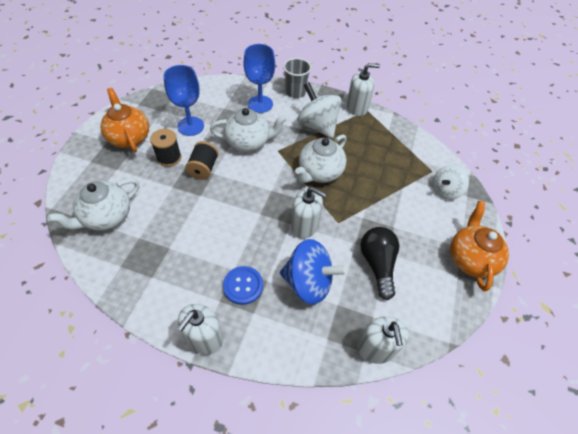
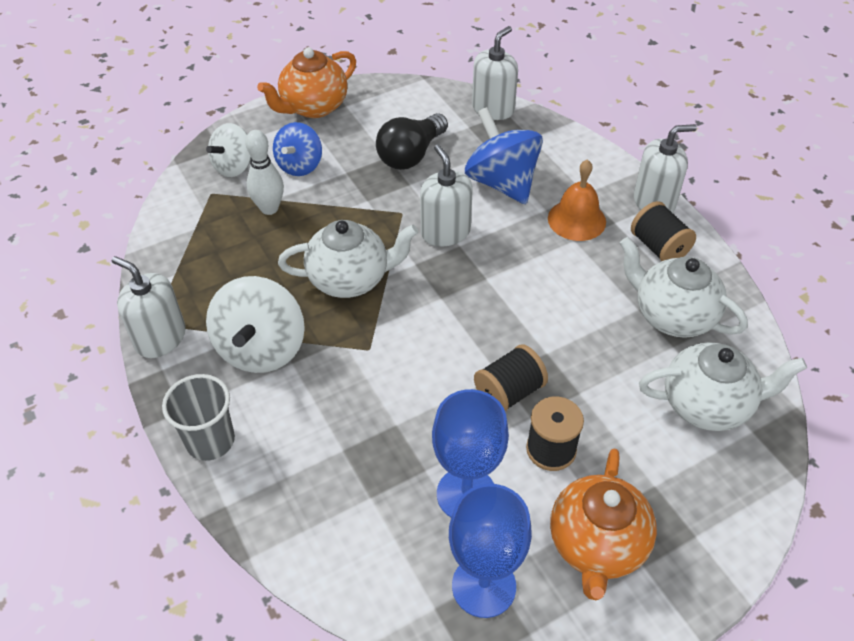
camera: 135 degrees left, 5 degrees down
(180, 299) = (658, 247): none -> black spool
(243, 285) = (576, 220): blue button -> orange bell
(249, 142) = (398, 391): white teapot -> white teapot (672, 315)
(260, 104) = (299, 458): blue goblet -> blue goblet (484, 586)
(397, 181) = (269, 208): none -> white bowling pin
(419, 214) = (300, 165): none -> blue spinning top
(445, 191) = (234, 166): white spinning top -> white spinning top turned 120 degrees clockwise

